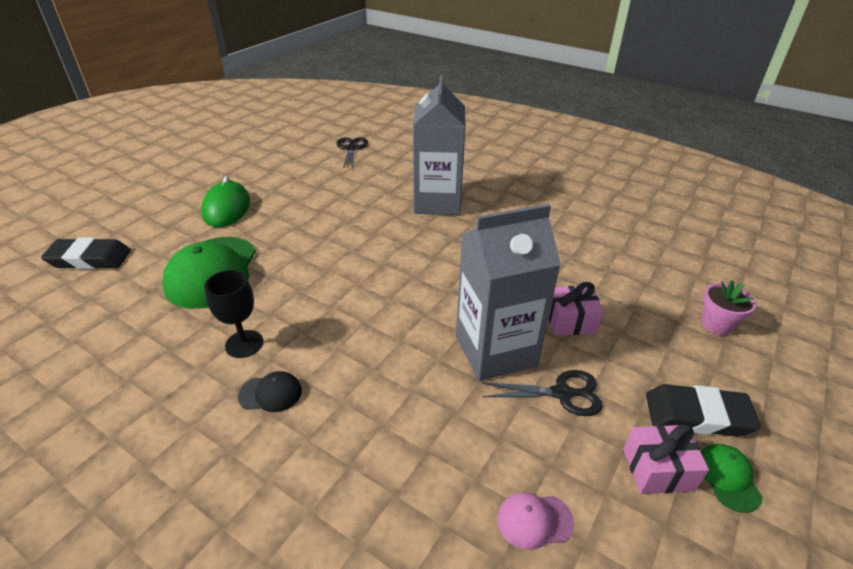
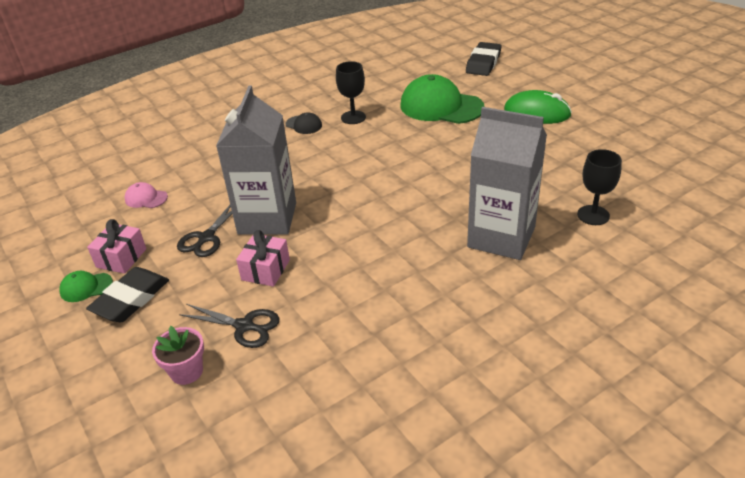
camera: 115 degrees right, 0 degrees up
(270, 393) = (304, 125): black cap -> black cap turned 75 degrees counterclockwise
(351, 148) = (659, 195): black scissors -> black scissors (244, 326)
(388, 170) = (593, 215): none -> black goblet
(534, 520) = (146, 198): pink cap -> pink cap turned 90 degrees counterclockwise
(727, 478) = (86, 287): green cap -> green cap turned 150 degrees clockwise

